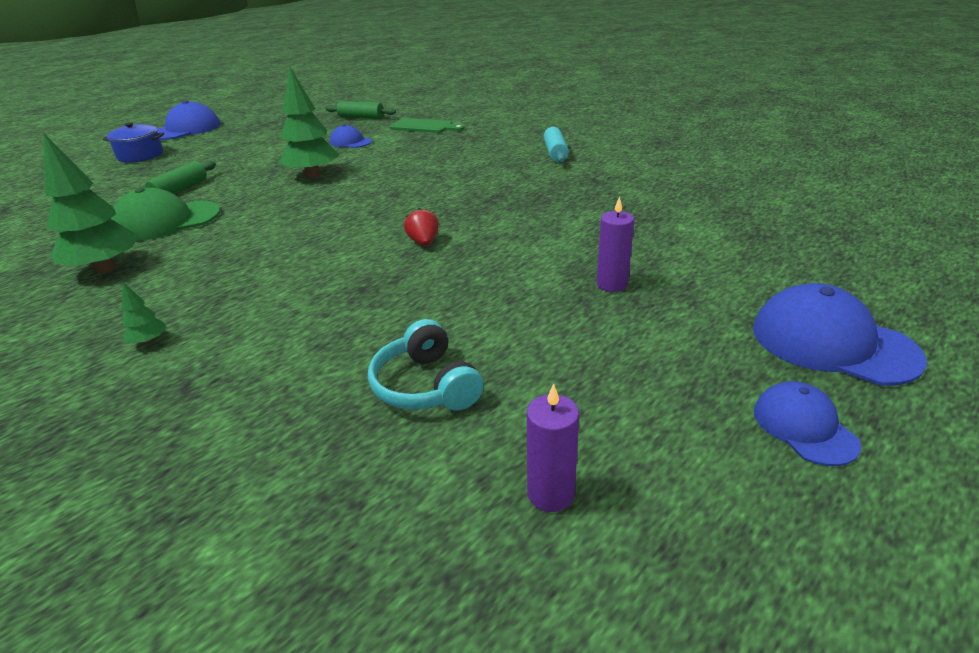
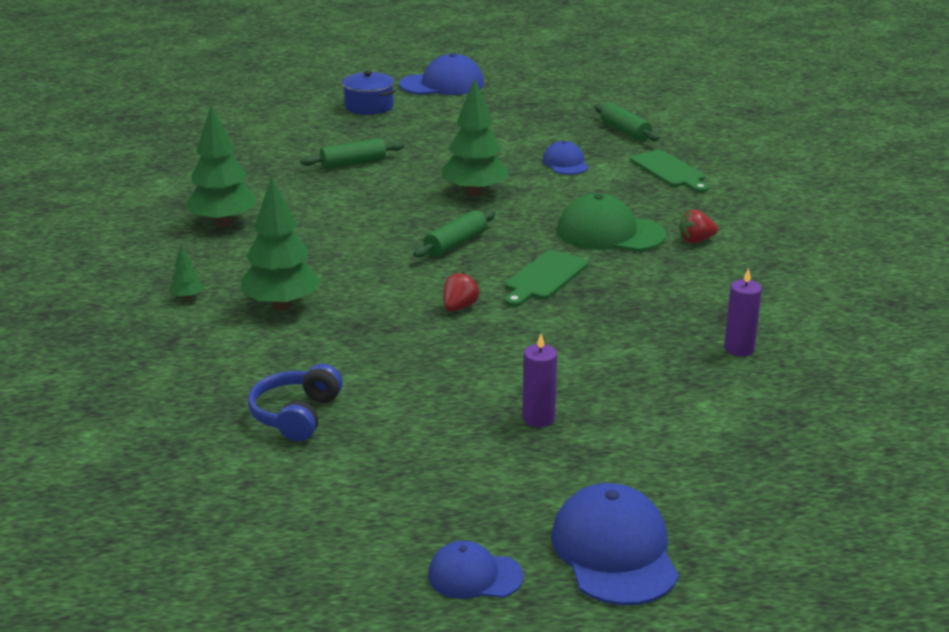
camera: 40 degrees right, 5 degrees down
(166, 221) = (306, 194): green cap -> green cap (610, 233)
(266, 305) = (282, 305): none -> green tree
(350, 207) = (455, 244): none -> green rolling pin
(426, 385) = (296, 415): turquoise headphones -> blue headphones
(451, 202) = (544, 278): none -> green cutting board
(505, 151) = (696, 240): none -> red strawberry
(550, 493) = (268, 511): purple candle -> purple candle (739, 349)
(555, 153) = (744, 266): turquoise rolling pin -> none
(804, 427) = (474, 576): blue cap -> blue cap turned 105 degrees counterclockwise

